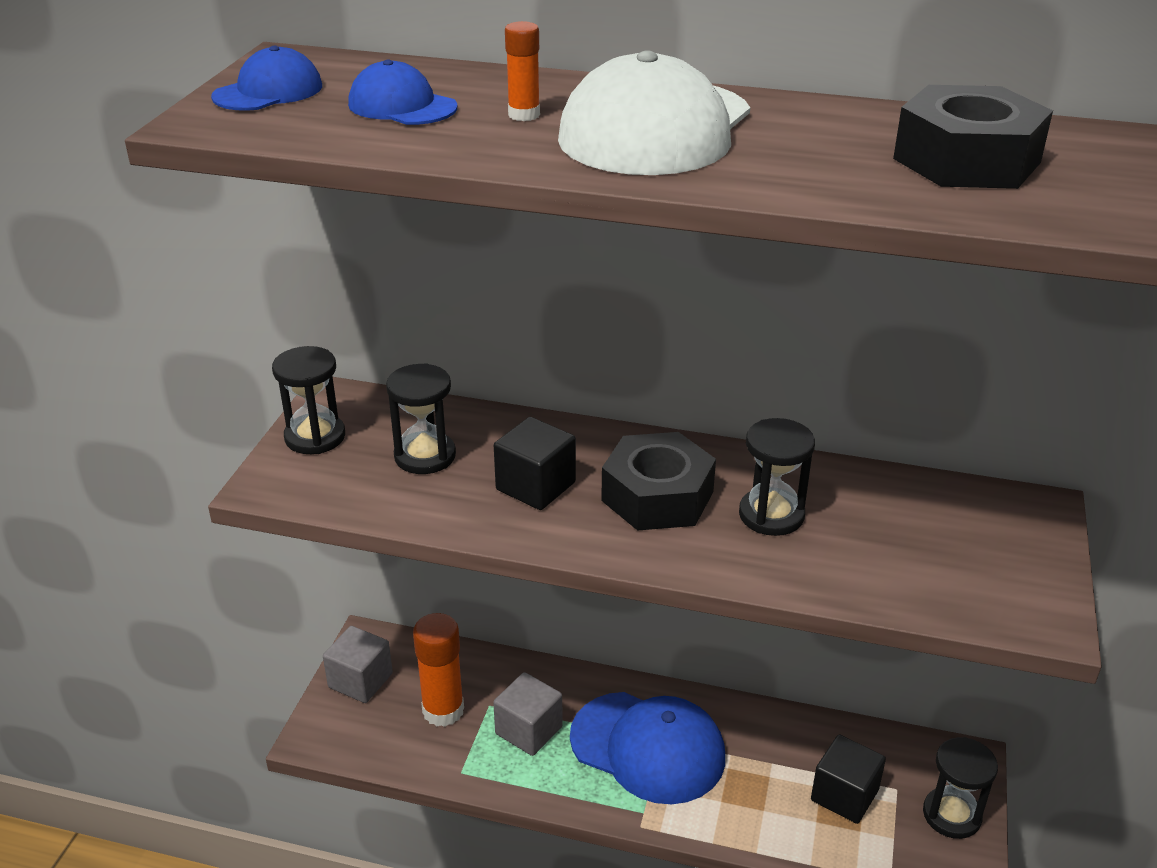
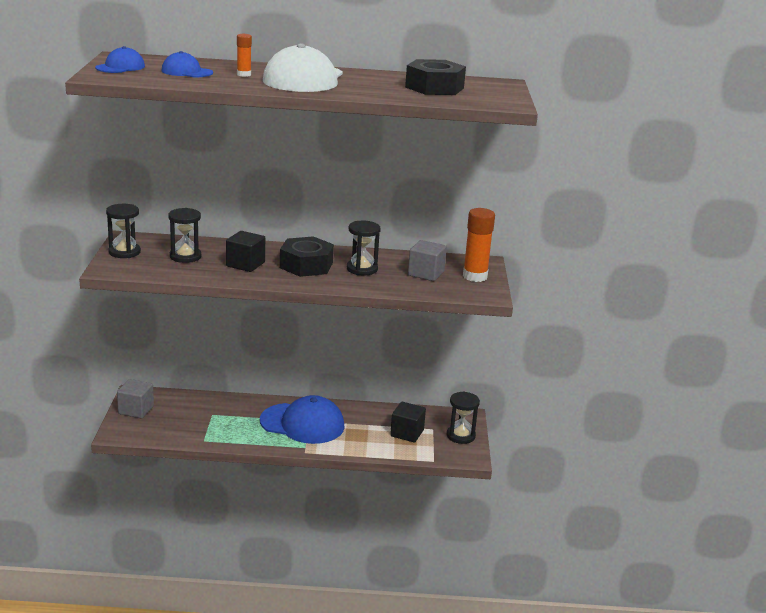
camera: 15 degrees left, 10 degrees down
(443, 710) = (187, 418): orange glue stick -> orange glue stick (475, 276)
(529, 730) = (236, 422): grey cube -> grey cube (426, 273)

